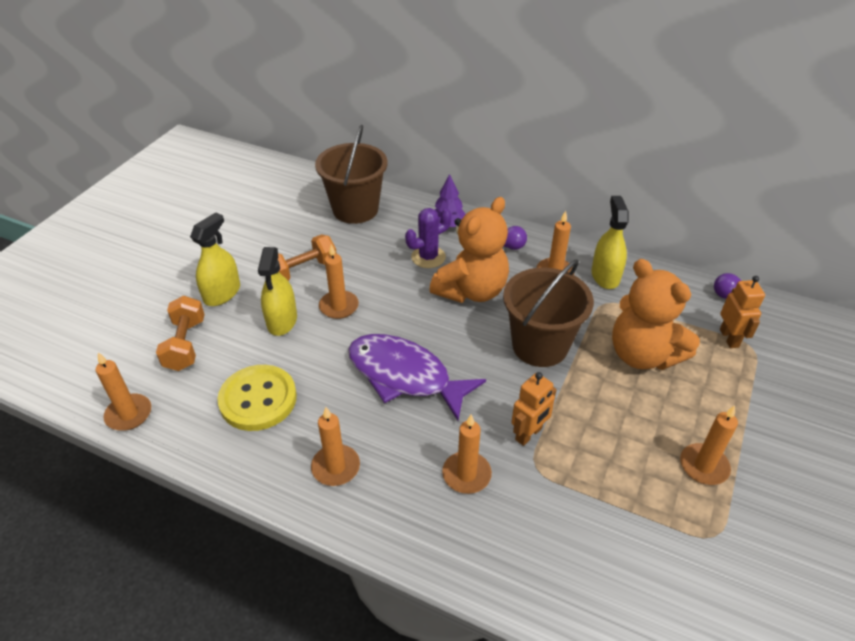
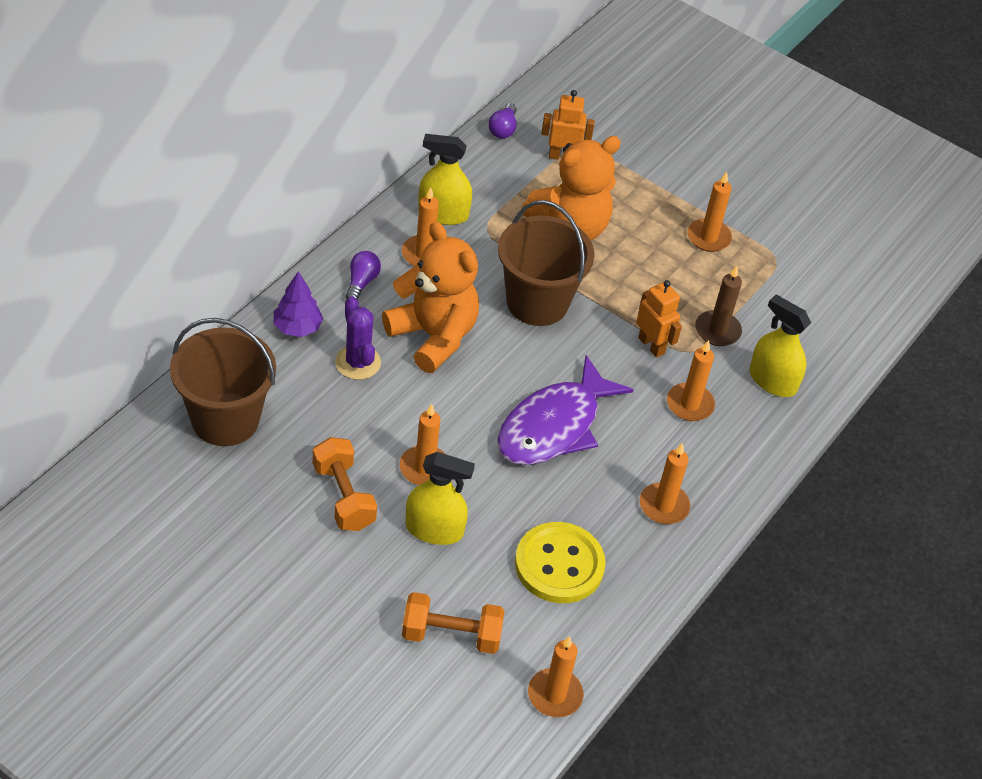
camera: 85 degrees left, 5 degrees up
(222, 293) = (362, 591): yellow spray bottle -> yellow spray bottle (772, 381)
(575, 488) = (717, 330): none -> brown candle

